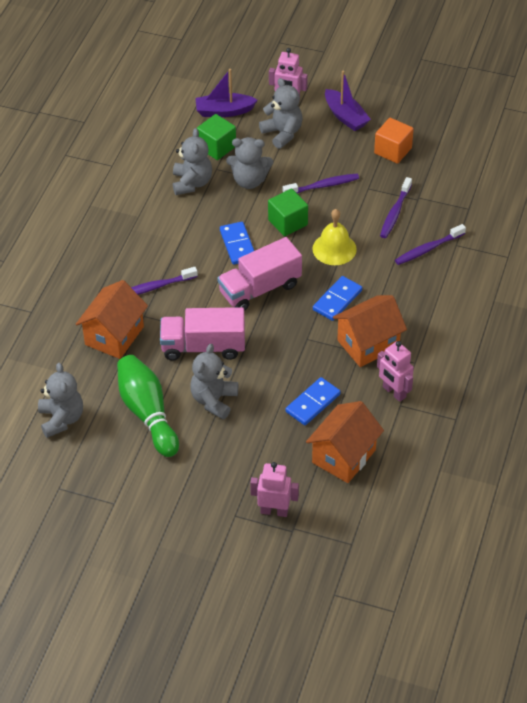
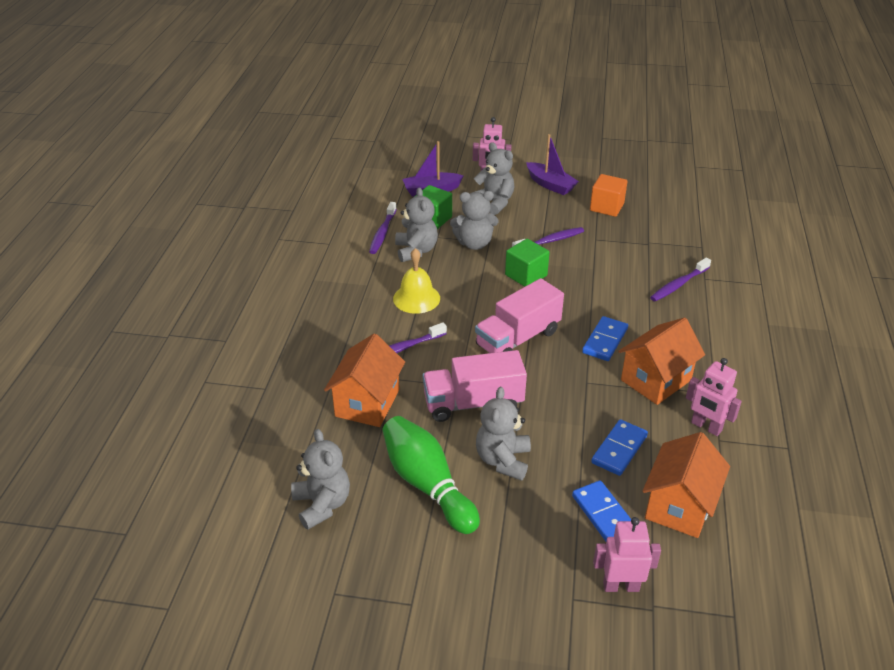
camera: 10 degrees left, 10 degrees down
(238, 245) = (480, 300): blue domino -> blue domino (604, 514)
(334, 249) = (583, 294): yellow bell -> yellow bell (416, 298)
(395, 212) = (631, 256): purple toothbrush -> purple toothbrush (382, 232)

